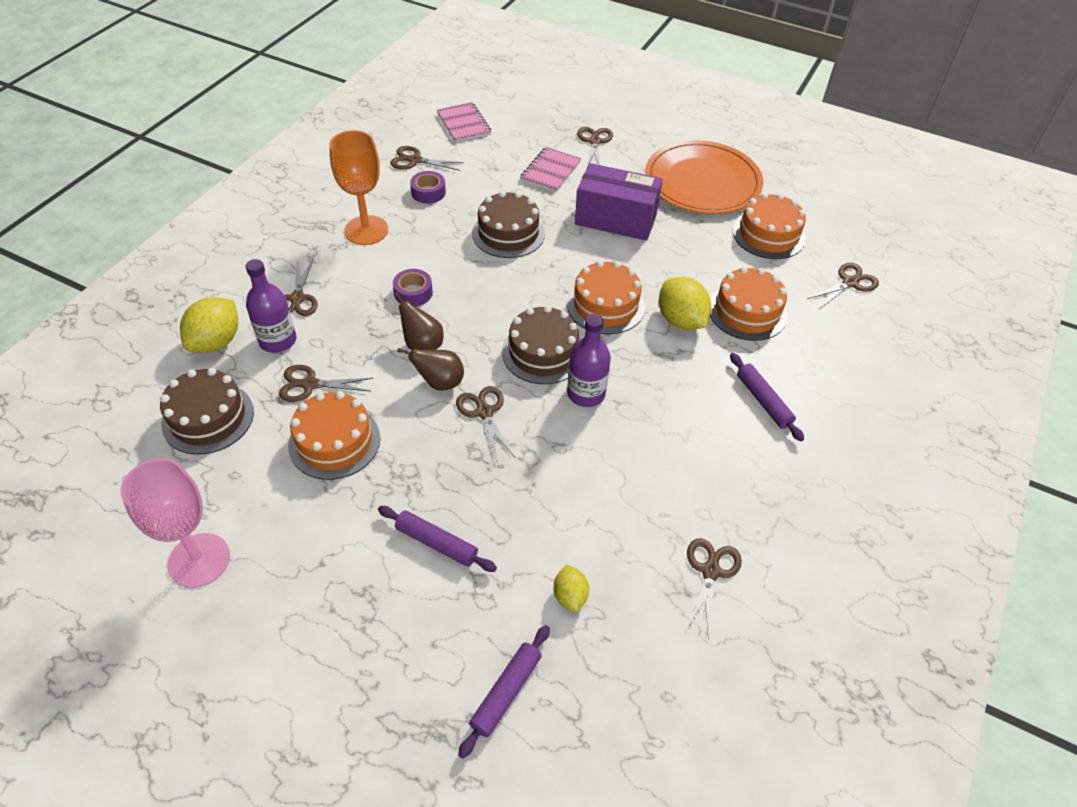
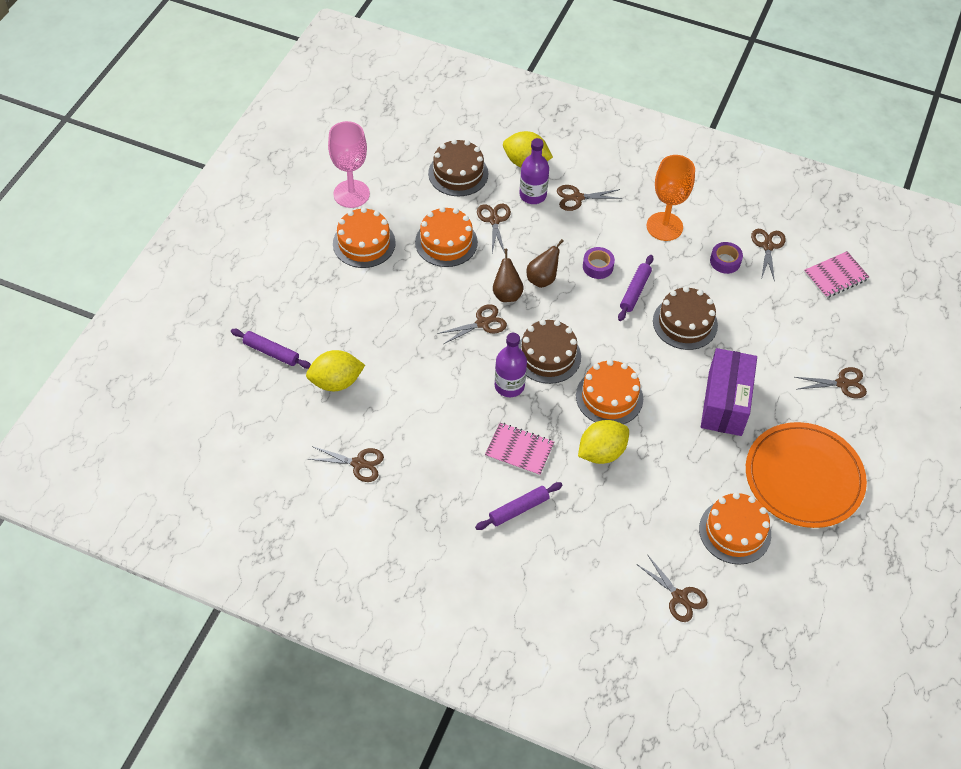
camera: 85 degrees right, 5 degrees up
(436, 543) = (371, 307): purple rolling pin -> purple rolling pin (635, 291)
(550, 171) = (782, 349): pink notebook -> pink notebook (519, 450)
(570, 596) = (336, 382): yellow lemon -> yellow lemon, size x1.76
(747, 311) = (622, 505): orange cake -> orange cake (364, 243)

